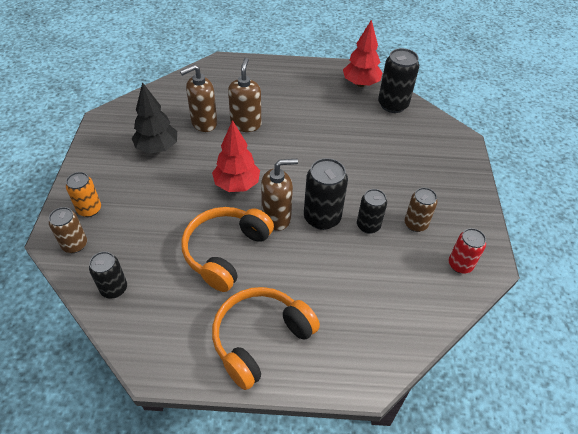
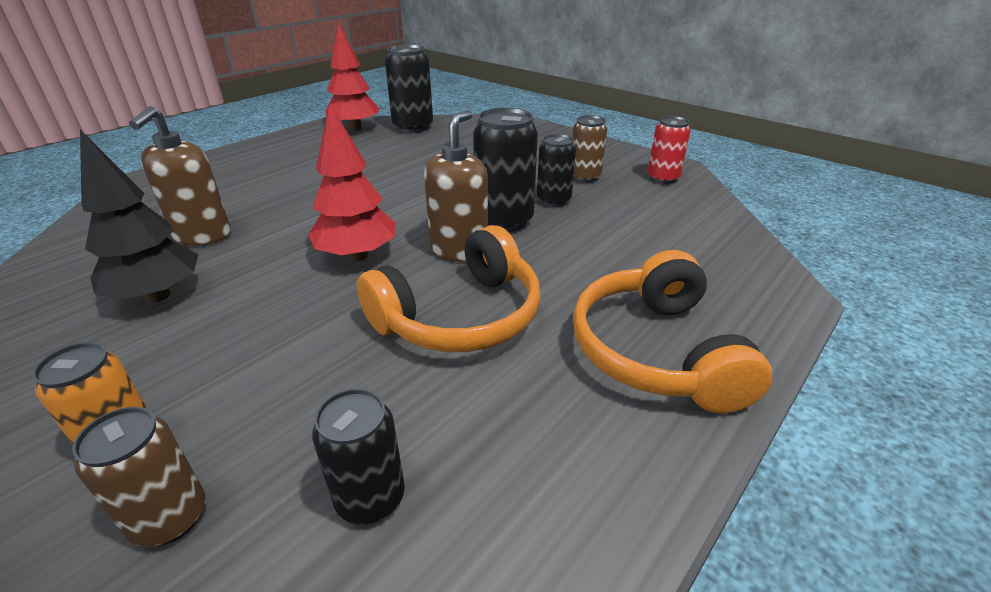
camera: 50 degrees left, 15 degrees down
(225, 251) = (460, 316): orange headphones -> orange headphones turned 105 degrees counterclockwise
(246, 124) = (271, 208): brown soap dispenser -> none

